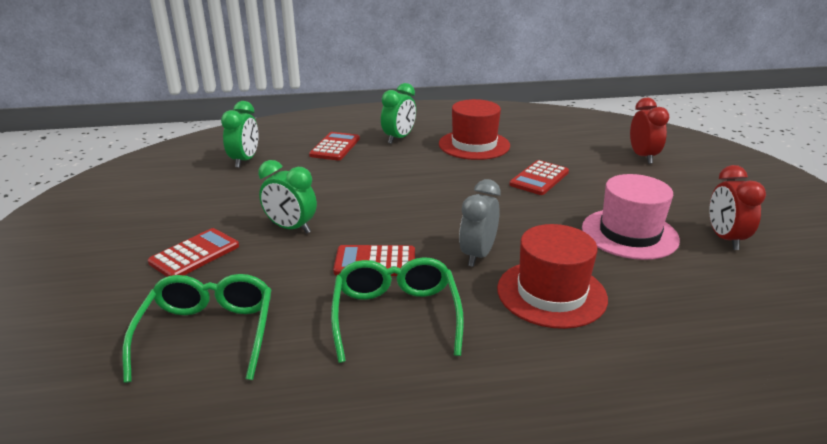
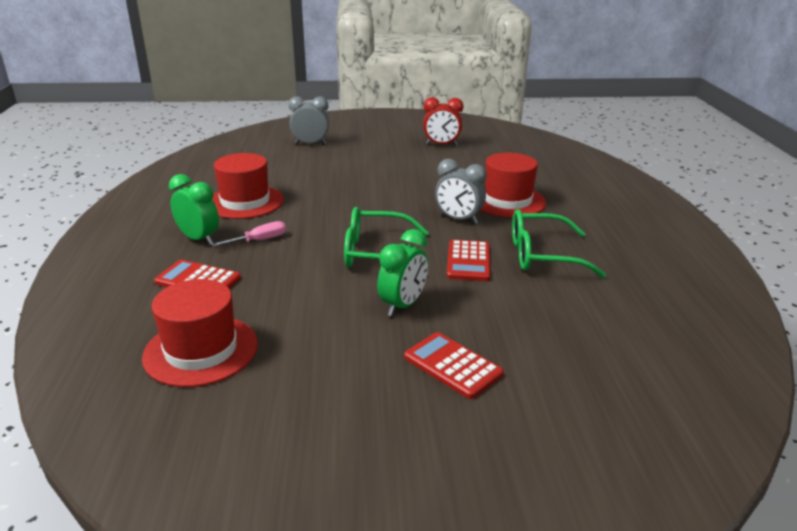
camera: 85 degrees left, 0 degrees up
(208, 334) = (585, 341): green glasses -> green glasses (376, 253)
(245, 161) = (201, 350): green clock -> red hat
(401, 159) = (260, 240): none -> pink screwdriver
(539, 178) = (334, 183): red calculator -> none
(629, 234) = (432, 168): pink hat -> none
(642, 157) = (310, 144): red clock -> grey clock

